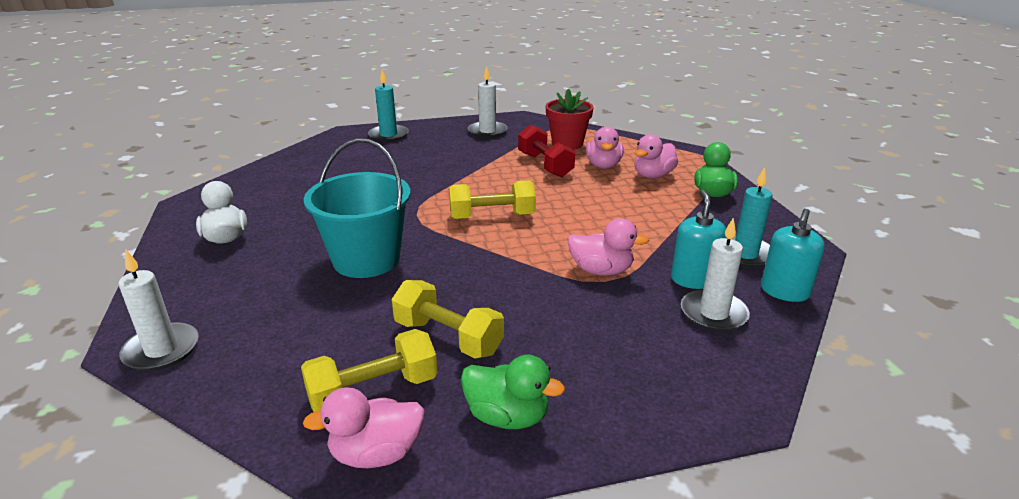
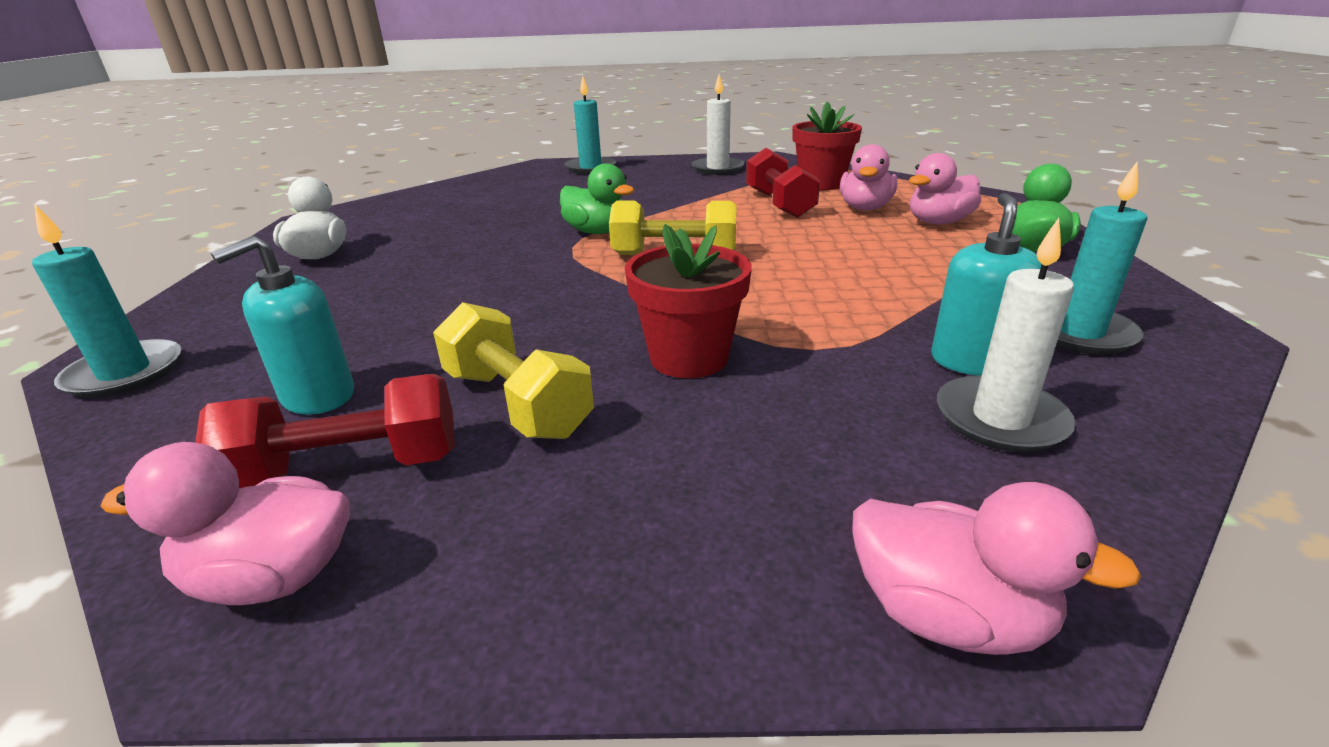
camera: 15 degrees right, 0 degrees up
(162, 350) = (125, 373): white candle -> turquoise candle
(366, 259) = (470, 291): turquoise bucket -> none
(373, 391) = (349, 469): yellow dumbbell -> red dumbbell
(507, 416) = (536, 548): green duck -> green duck (597, 232)
(536, 295) = (689, 358): none -> red flower pot
(601, 270) = (811, 334): pink duck -> pink duck (947, 616)
(784, 291) = (1154, 397): turquoise soap dispenser -> turquoise soap dispenser (318, 396)

